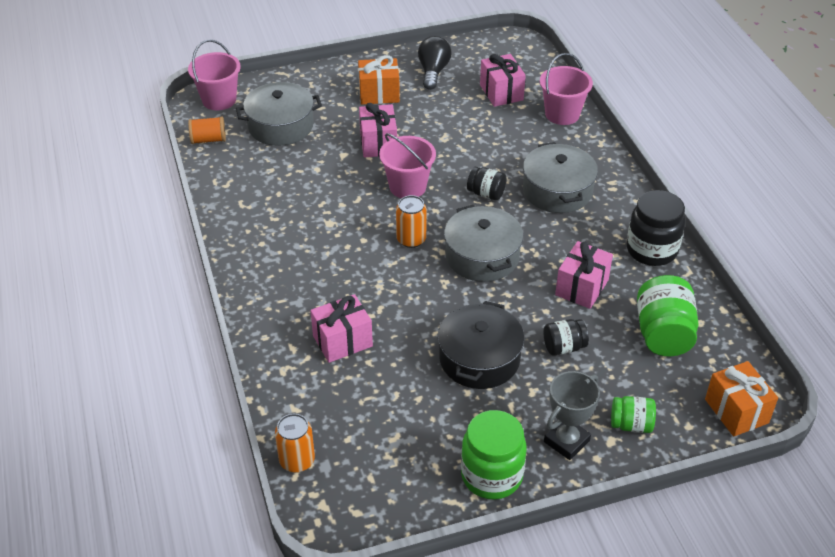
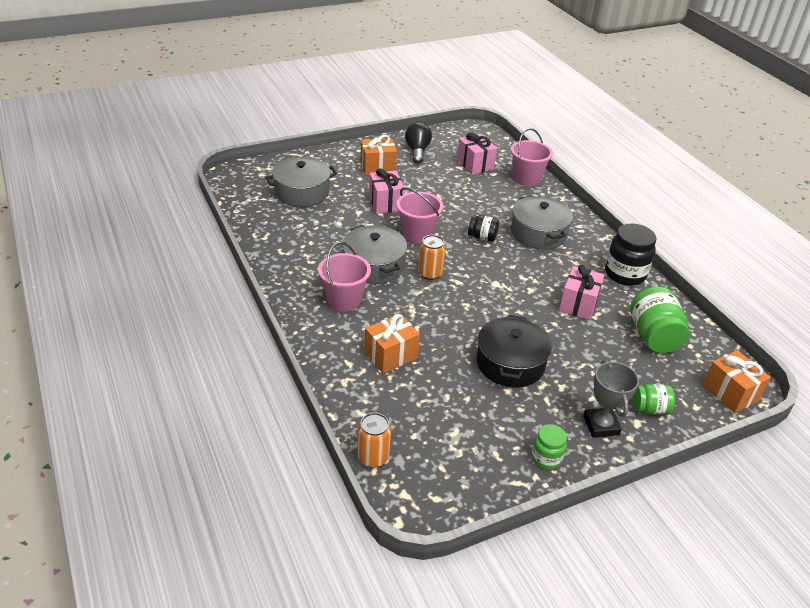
camera: 10 degrees left, 5 degrees down
(208, 140) = (243, 204): orange spool -> none
(219, 100) = (246, 174): pink bucket -> pink bucket (344, 300)
(342, 341) = (391, 355): pink gift -> orange gift
(482, 256) = (491, 284): grey pot -> grey pot (374, 266)
(491, 475) = (546, 458): green jar -> green jar, size x0.57
(564, 347) = (577, 350): black jar -> none
(566, 441) = (601, 425): grey trophy -> grey trophy turned 45 degrees counterclockwise

